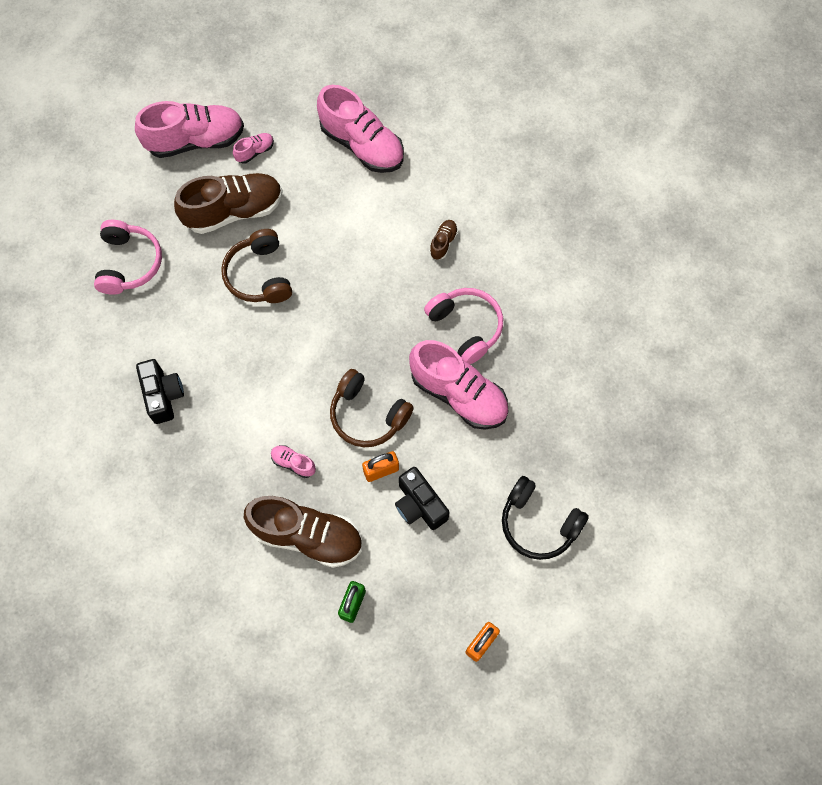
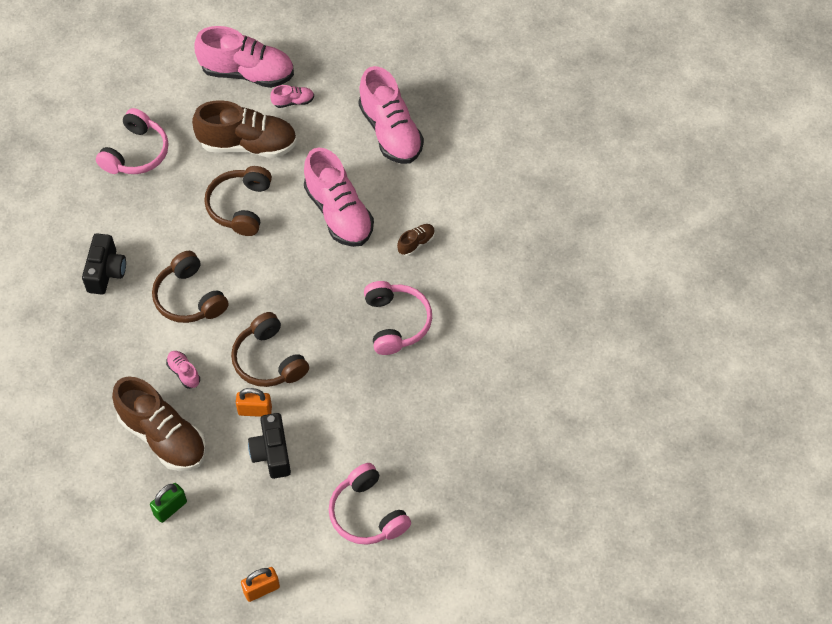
camera: 25 degrees right, 10 degrees down
(259, 386) = (189, 298): none -> brown headphones
(458, 394) = (358, 376): pink shoe -> pink shoe (339, 213)
(538, 523) = (367, 513): black headphones -> pink headphones

